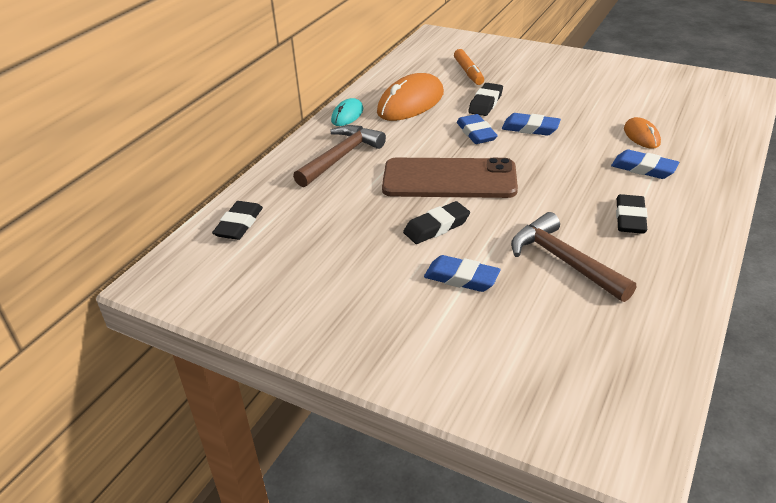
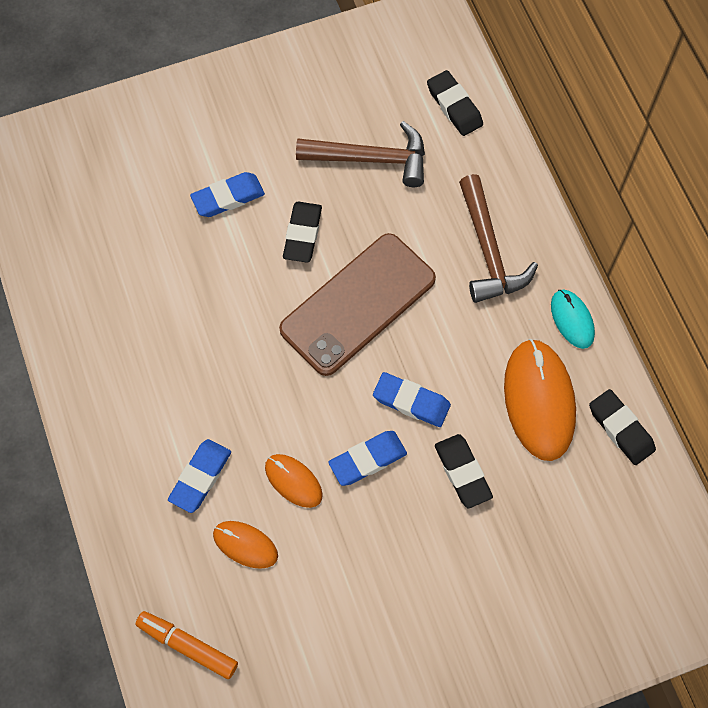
camera: 130 degrees right, 30 degrees up
(468, 72) = (555, 530): orange marker -> orange marker (187, 646)
(563, 261) = (170, 279): brown hammer -> brown hammer (371, 159)
(584, 141) = (293, 481): none -> orange mouse
(630, 218) = (158, 381): black eraser -> black eraser (621, 429)
(643, 169) = (200, 477): blue eraser -> blue eraser turned 45 degrees counterclockwise

